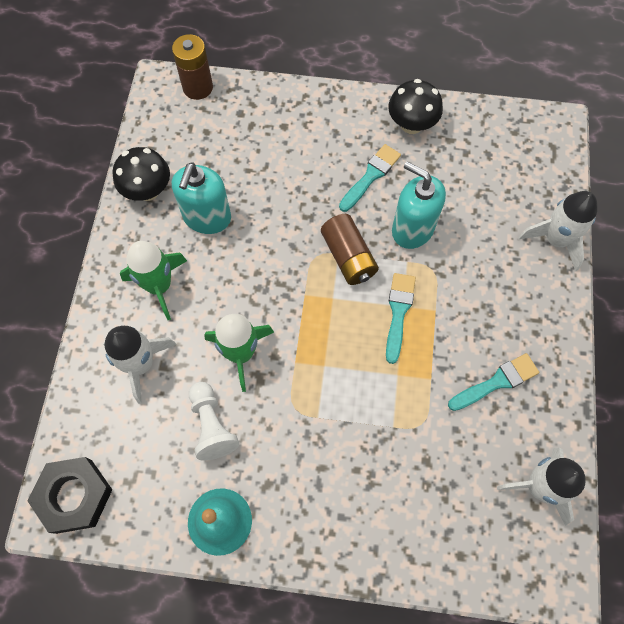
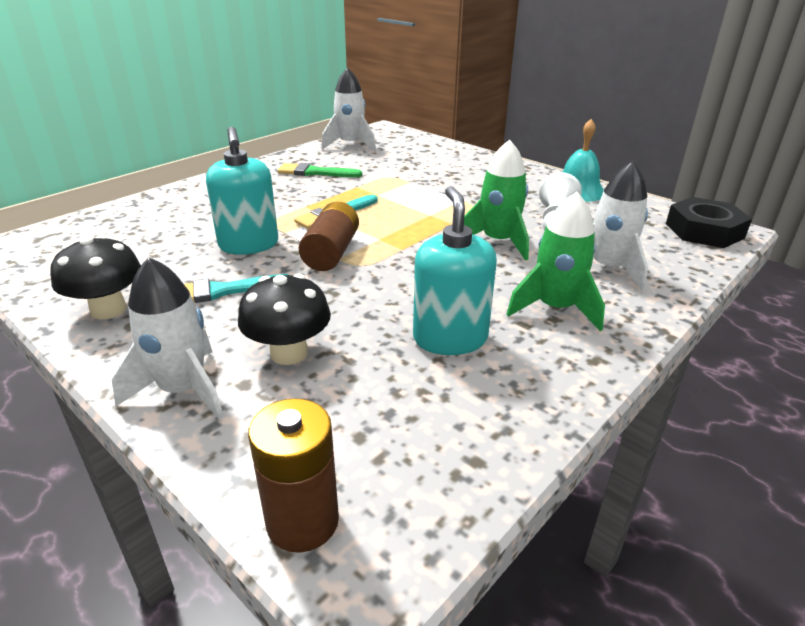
camera: 145 degrees left, 35 degrees down
(148, 190) = (514, 403): black mushroom -> black mushroom (289, 353)
(207, 217) = (450, 338): turquoise soap dispenser -> turquoise soap dispenser turned 60 degrees counterclockwise
(496, 382) = (315, 172): turquoise brush -> green brush
(555, 240) = (157, 200): white rocket -> white rocket (183, 390)

